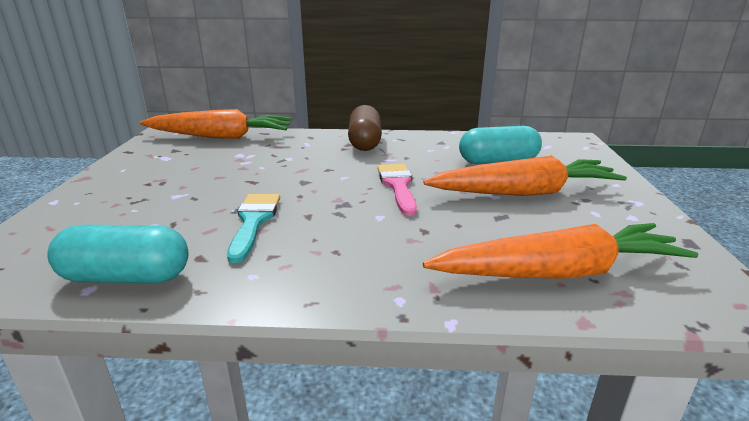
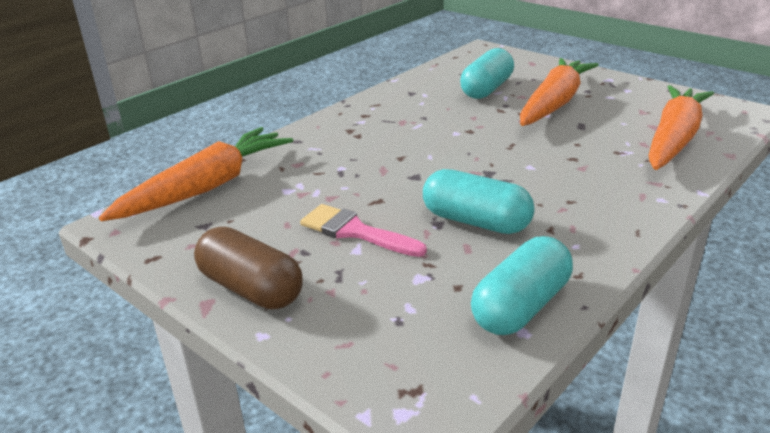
camera: 50 degrees left, 5 degrees up
(253, 221) = (476, 221): turquoise brush -> turquoise capsule
(365, 142) = (359, 121): brown capsule -> brown capsule (251, 288)
(398, 186) = (482, 140): pink brush -> pink brush (355, 231)

